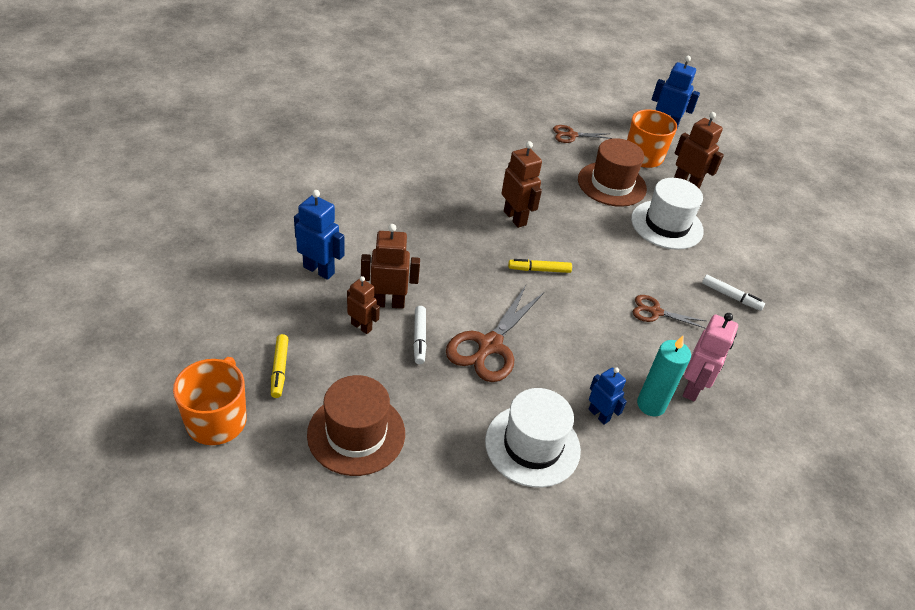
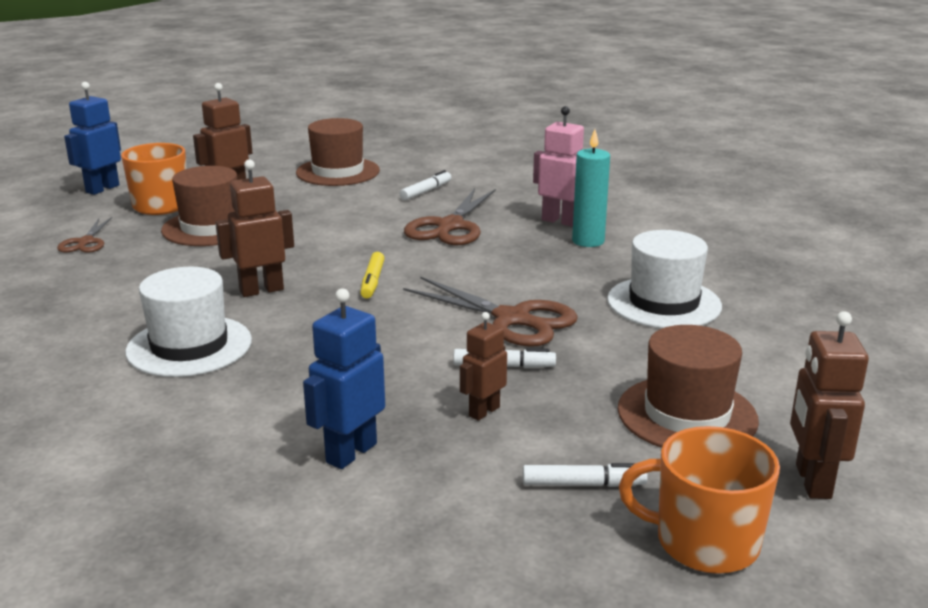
camera: 80 degrees left, 20 degrees down
(280, 369) = (582, 484): yellow marker -> white marker
(388, 303) = (433, 389): brown robot -> brown robot (812, 481)
(599, 415) = (609, 266): blue robot -> none
(655, 312) = (450, 226): brown scissors -> brown scissors, size x1.78
(666, 225) = (301, 207): white hat -> white hat (189, 346)
(754, 240) = (338, 172): none -> brown hat

